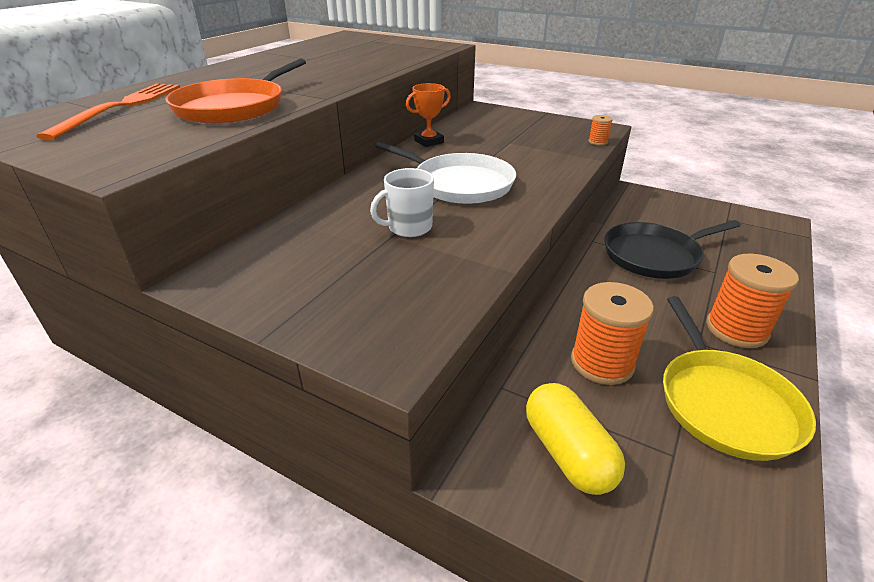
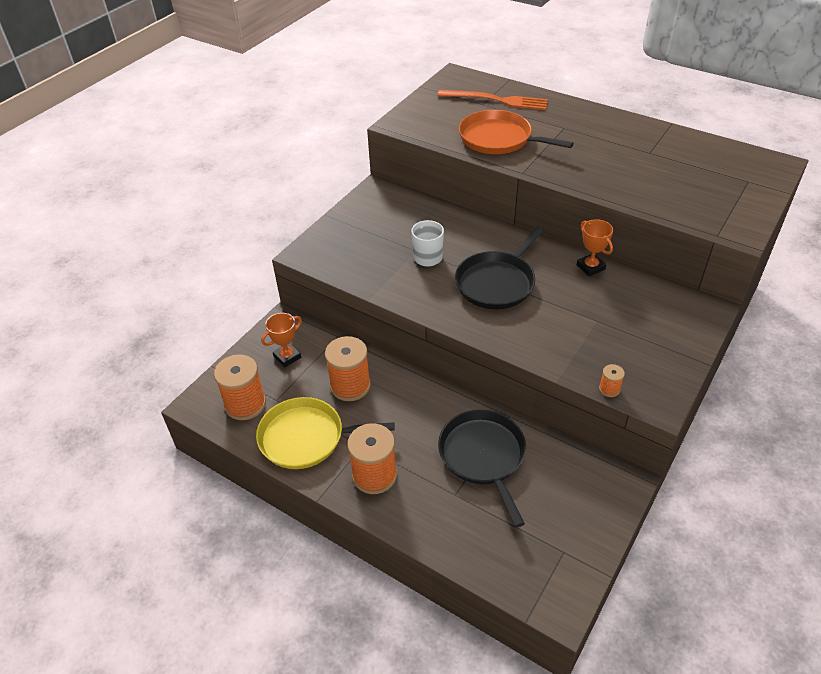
camera: 95 degrees right, 10 degrees up
(459, 184) = (497, 282): white pan -> black pan
(568, 453) = (287, 357): yellow capsule -> orange trophy
(708, 505) = (245, 404): none -> orange spool

